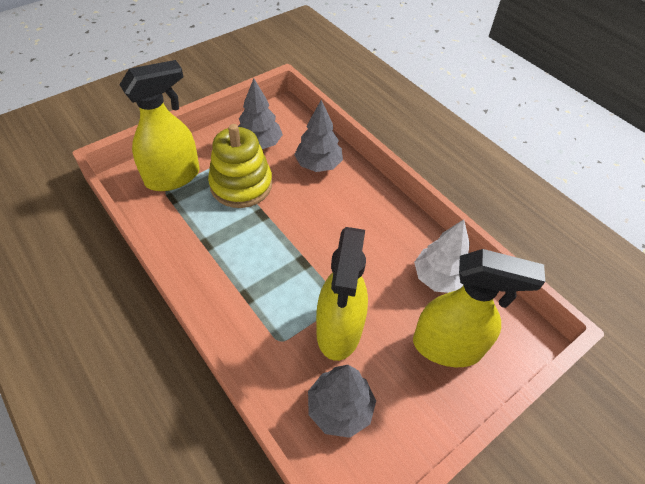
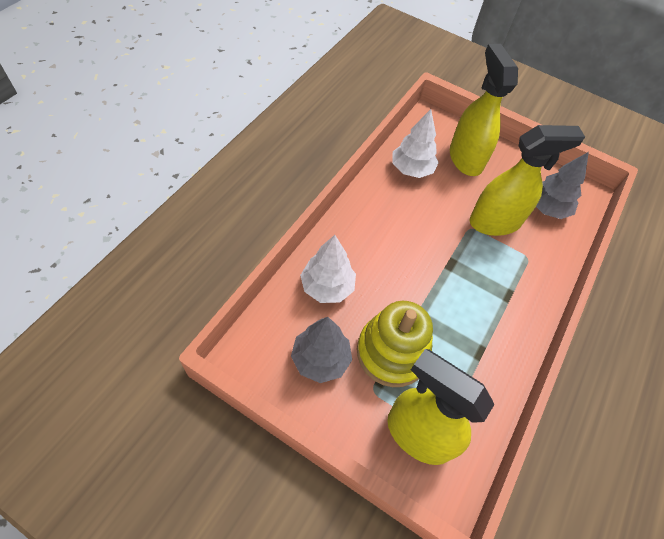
camera: 115 degrees left, 5 degrees up
(318, 164) = (327, 287): grey tree -> white tree

